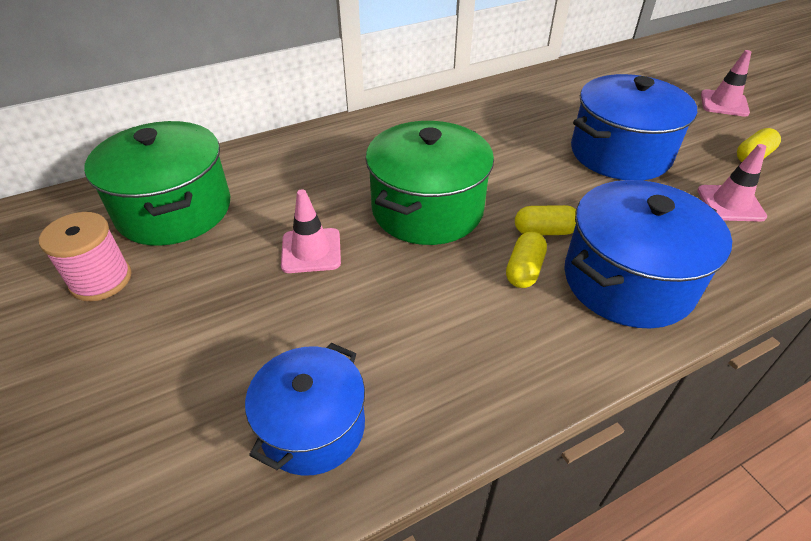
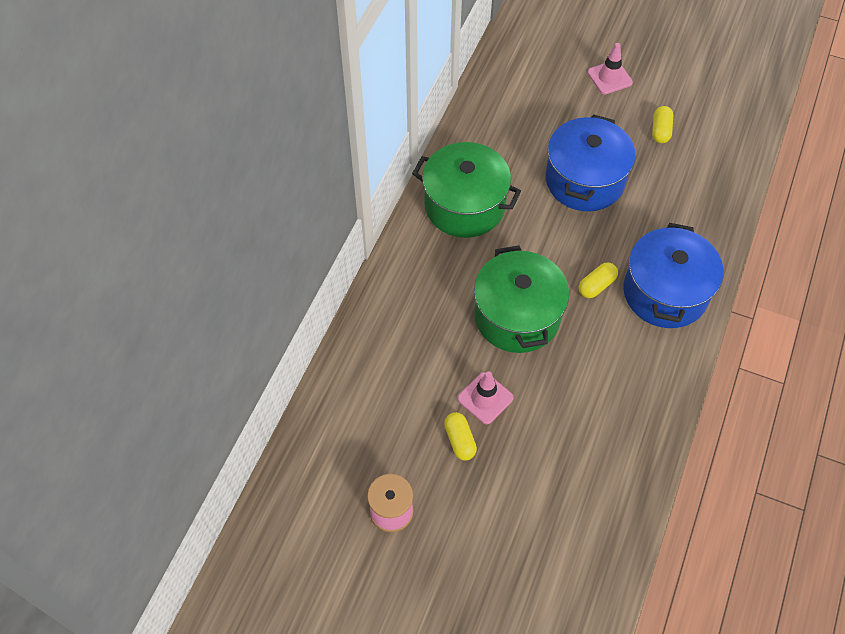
camera: 40 degrees left, 15 degrees up
(174, 210) = (363, 433): green pot -> green pot (464, 205)
(313, 427) = (600, 492): blue pot -> none
(524, 270) = (610, 324): yellow capsule -> yellow capsule (460, 440)
(730, 203) = (675, 188): pink traffic cone -> none

